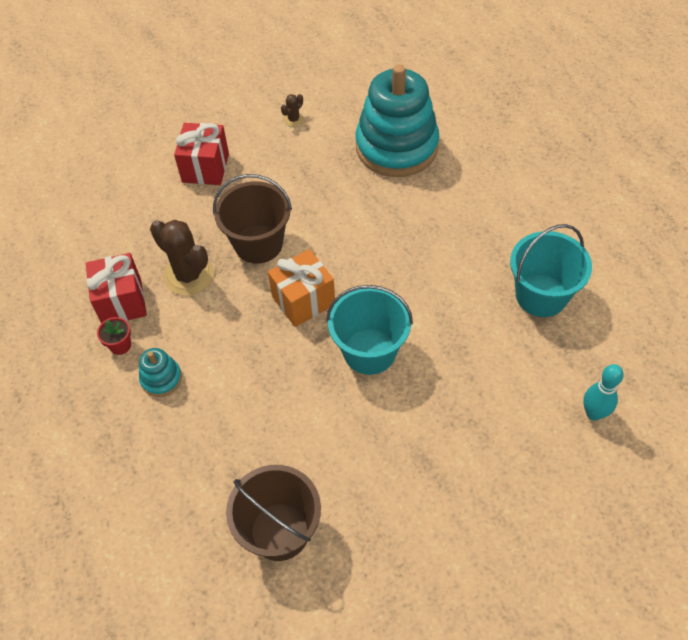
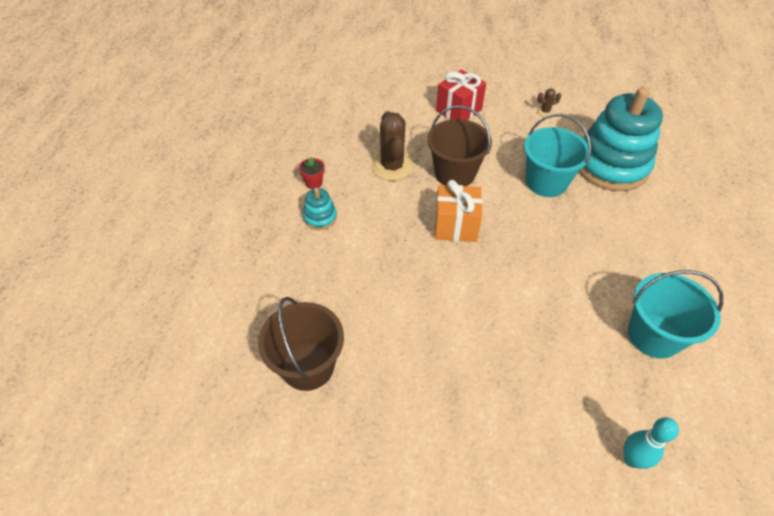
camera: 35 degrees right, 5 degrees down
(122, 302) = (337, 159): red gift -> none
(369, 351) = (475, 288): turquoise bucket -> turquoise bucket (546, 182)

